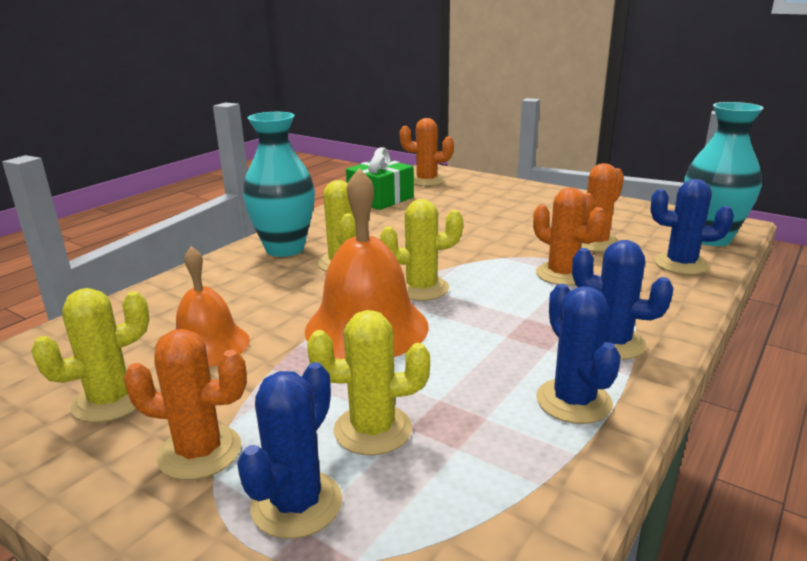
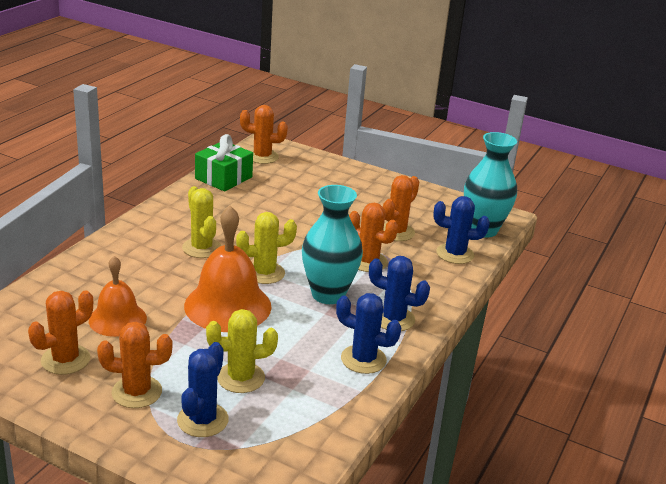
camera: 10 degrees left, 5 degrees up
(111, 400) = (65, 360): yellow cactus -> orange cactus
(285, 249) = (152, 232): turquoise vase -> turquoise vase (328, 294)
(573, 401) = (363, 359): blue cactus -> blue cactus turned 45 degrees counterclockwise

